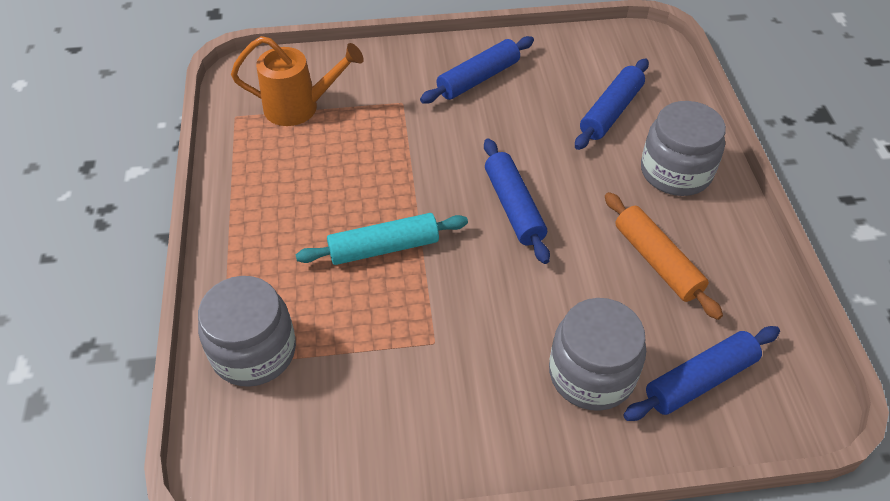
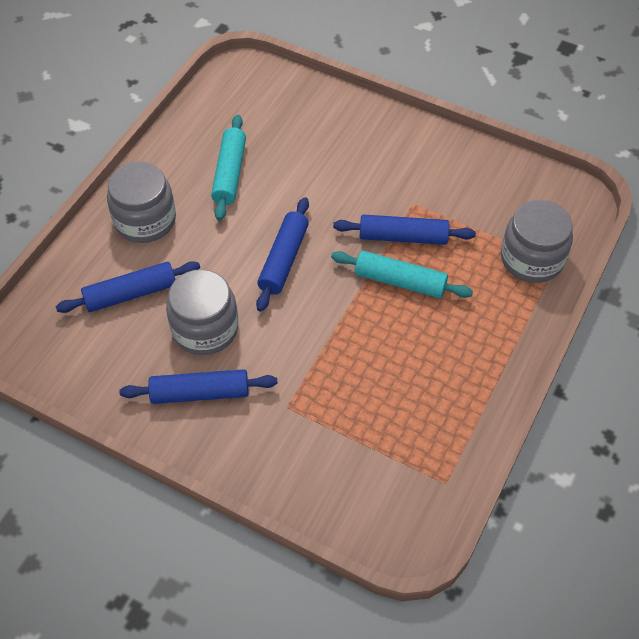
camera: 145 degrees left, 5 degrees up
(299, 107) = (381, 457): orange watering can -> none
(591, 374) = (335, 140): grey jar -> grey jar (205, 328)
(657, 261) = (229, 173): orange rolling pin -> turquoise rolling pin
(699, 380) = (279, 107): blue rolling pin -> blue rolling pin (403, 237)

